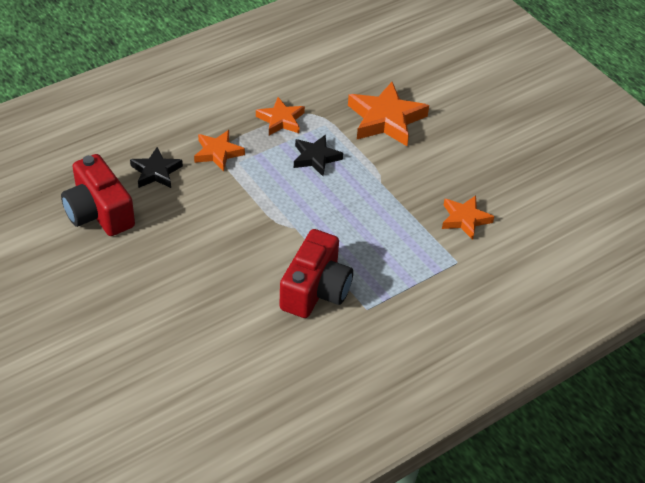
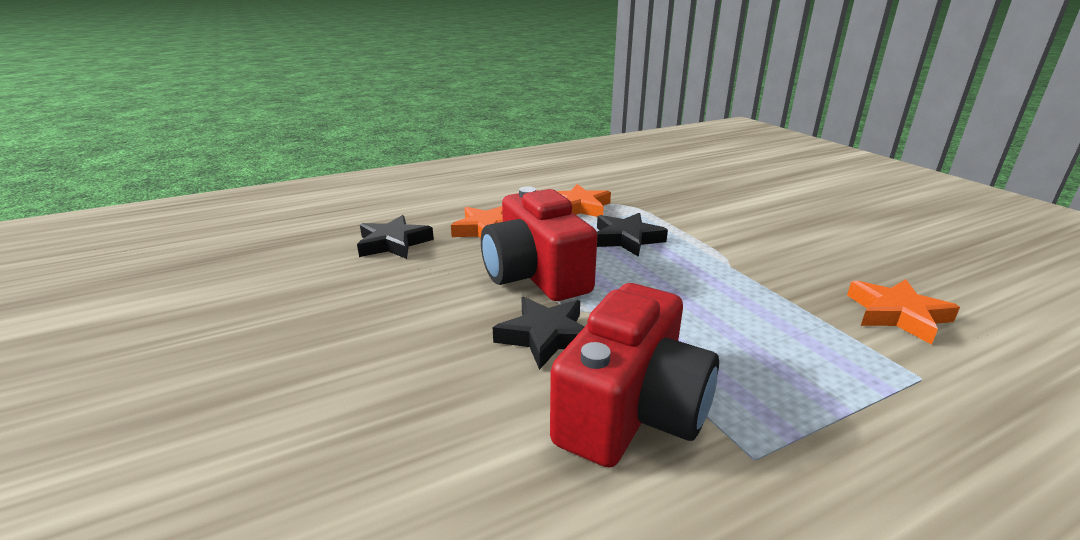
camera: 10 degrees right, 20 degrees down
(99, 212) = (282, 279): red camera -> red camera (536, 275)
(270, 248) = (545, 336): none -> black star
(386, 119) = (721, 211): orange star -> none

